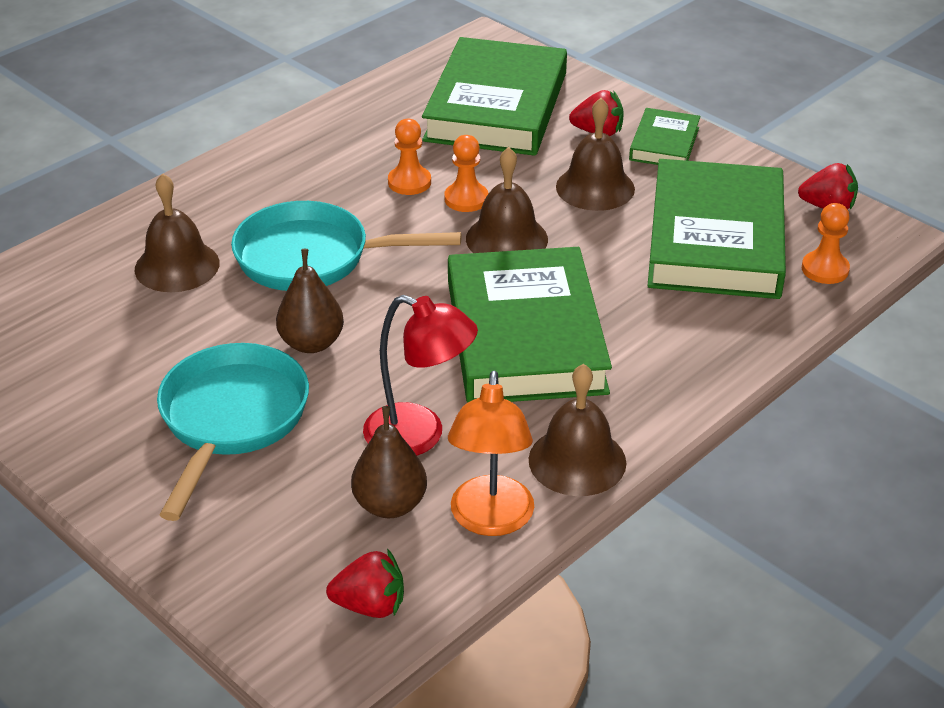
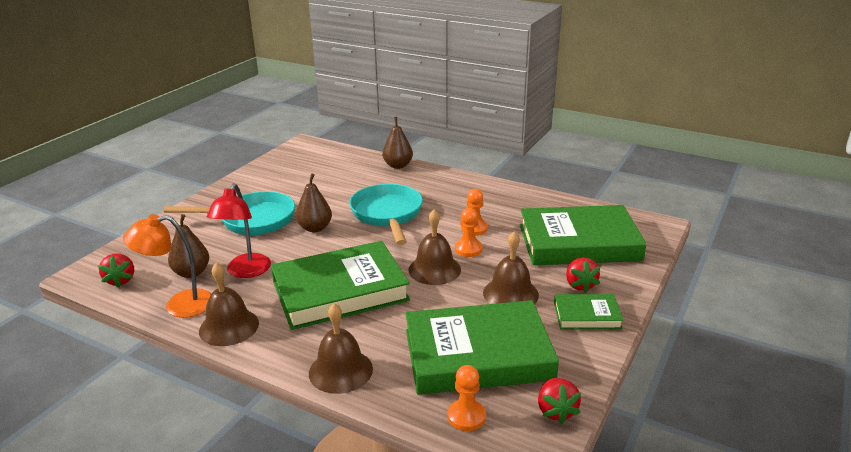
camera: 75 degrees right, 10 degrees down
(130, 219) = (398, 165): none -> brown pear
(177, 266) = (365, 183): brown bell -> brown bell (340, 370)

